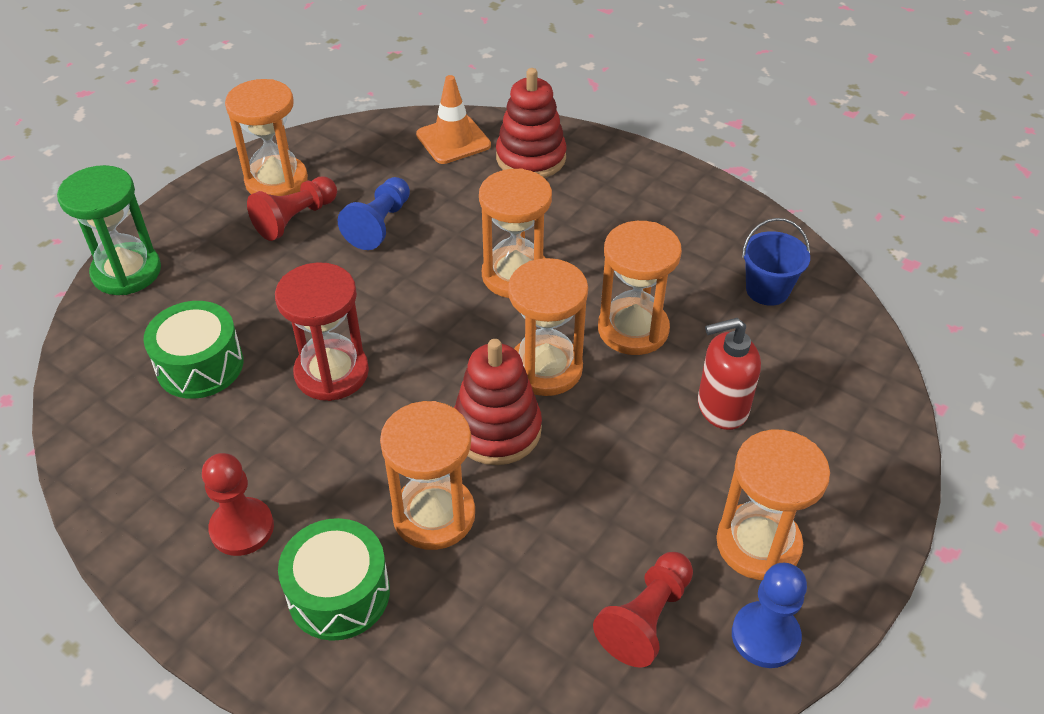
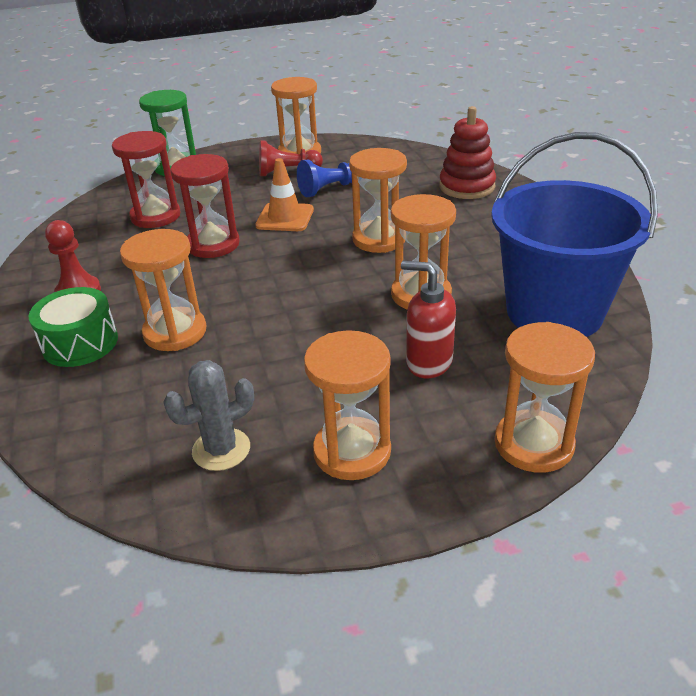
camera: 40 degrees right, 10 degrees down
(200, 365) = (155, 216): green drum -> red hourglass
(453, 140) = (427, 164): orange traffic cone -> orange traffic cone (285, 218)
(496, 430) = (265, 308): red stacking toy -> none
(545, 368) = (335, 291): orange hourglass -> orange hourglass (533, 444)
(646, 618) = (221, 449): red pawn -> grey cactus
(765, 636) = (285, 507): blue pawn -> none
(767, 290) = (554, 312): blue bucket -> blue bucket, size x2.39

